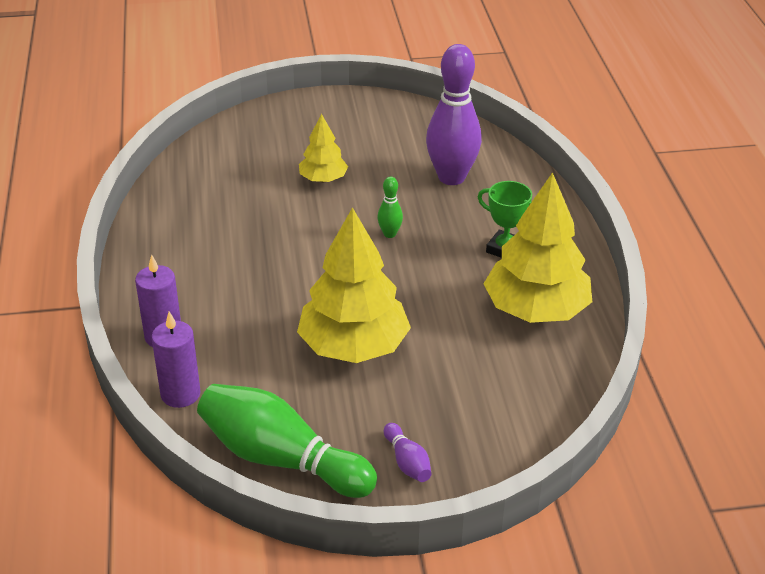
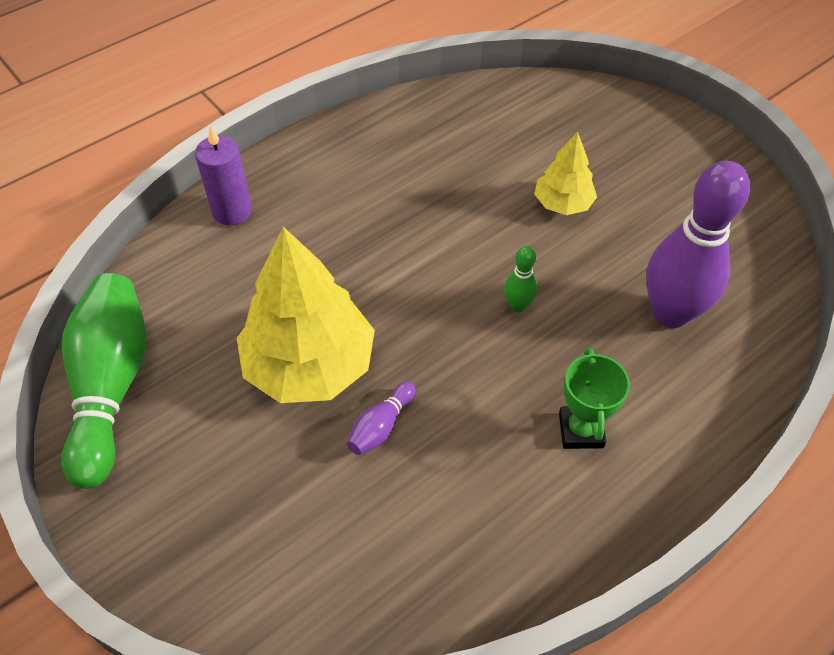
camera: 60 degrees right, 15 degrees up
(180, 394) = (161, 264): purple candle -> none
(407, 462) = (158, 501): purple bowling pin -> purple bowling pin (381, 426)
(536, 310) = (491, 516): yellow tree -> none

